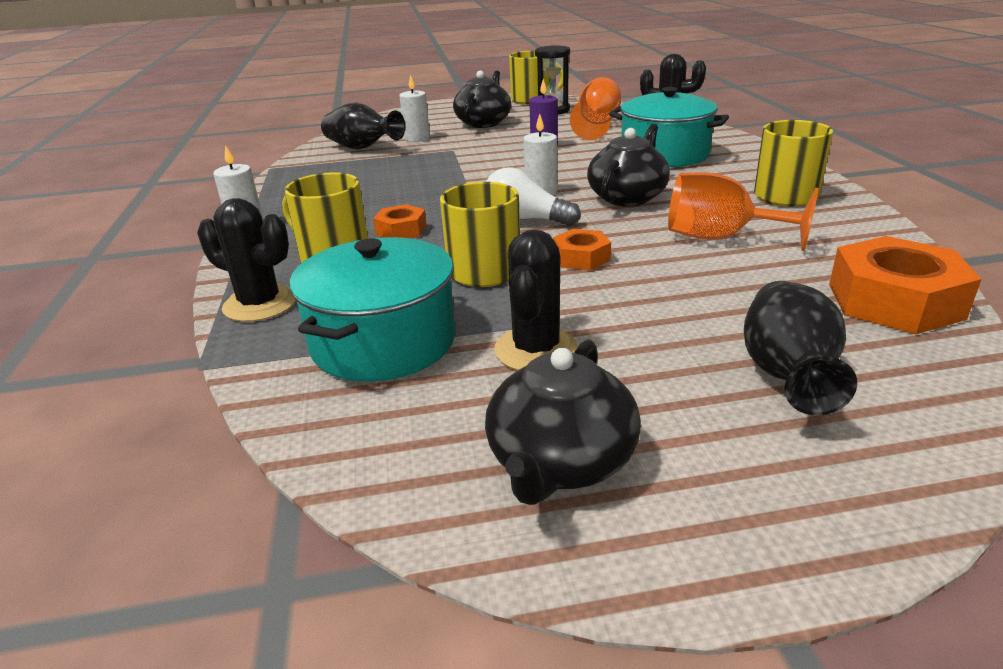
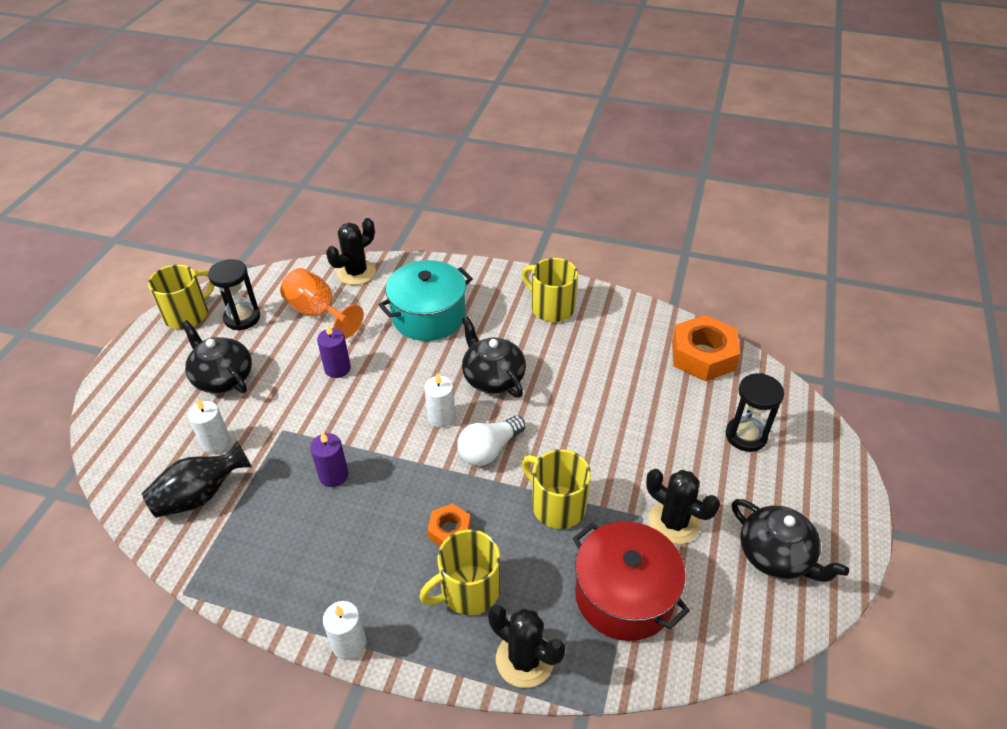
camera: 65 degrees left, 15 degrees up
(260, 304) = (524, 659): black cactus -> black cactus turned 75 degrees clockwise
(383, 342) = (624, 595): turquoise pot -> red pot
(423, 175) = (333, 475): none -> purple candle
(581, 258) = (572, 448): orange nut -> none
(720, 238) = (590, 372): orange goblet -> none
(786, 375) = (746, 436): black vase -> black hourglass

